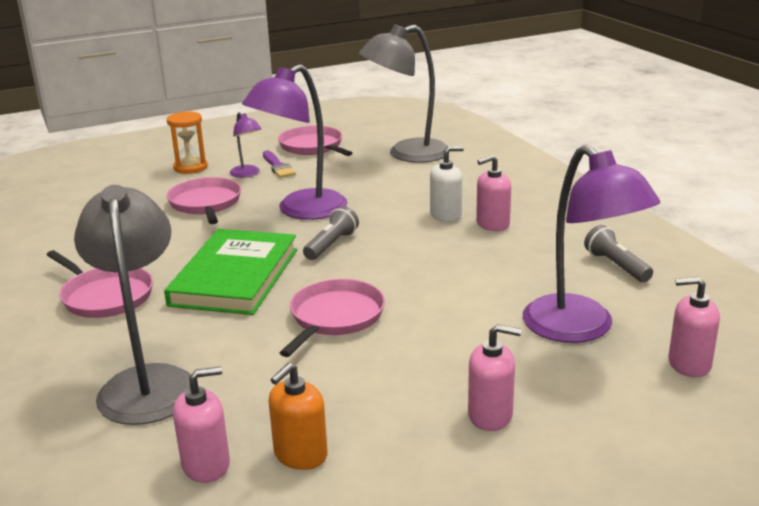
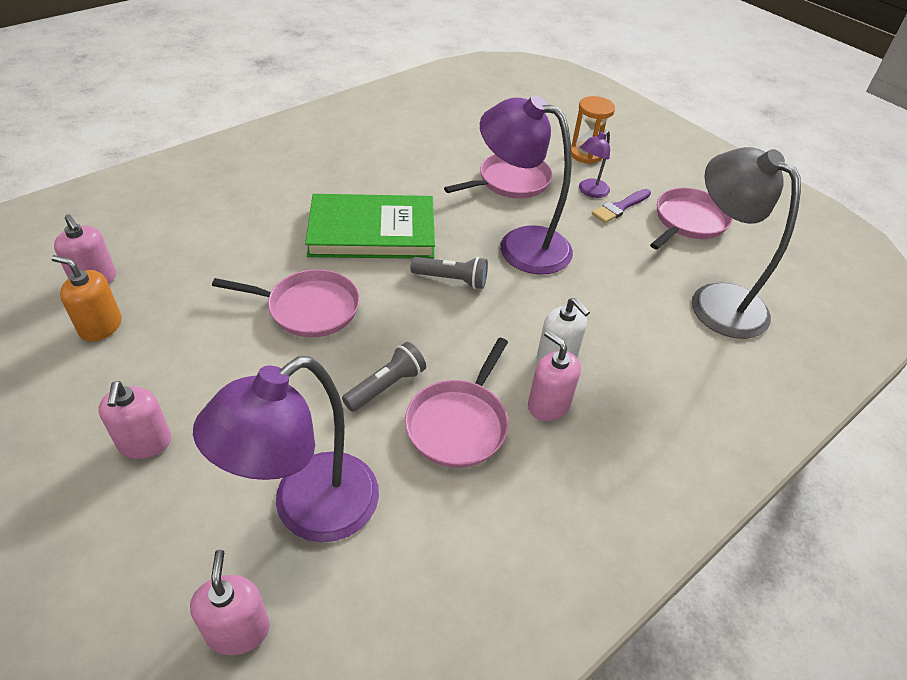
camera: 70 degrees right, 20 degrees up
(105, 296) = (325, 172): pink pan -> pink pan (459, 424)
(147, 382) = (202, 225): grey lamp -> none
(616, 266) = (473, 545): grey flashlight -> grey flashlight (386, 386)

